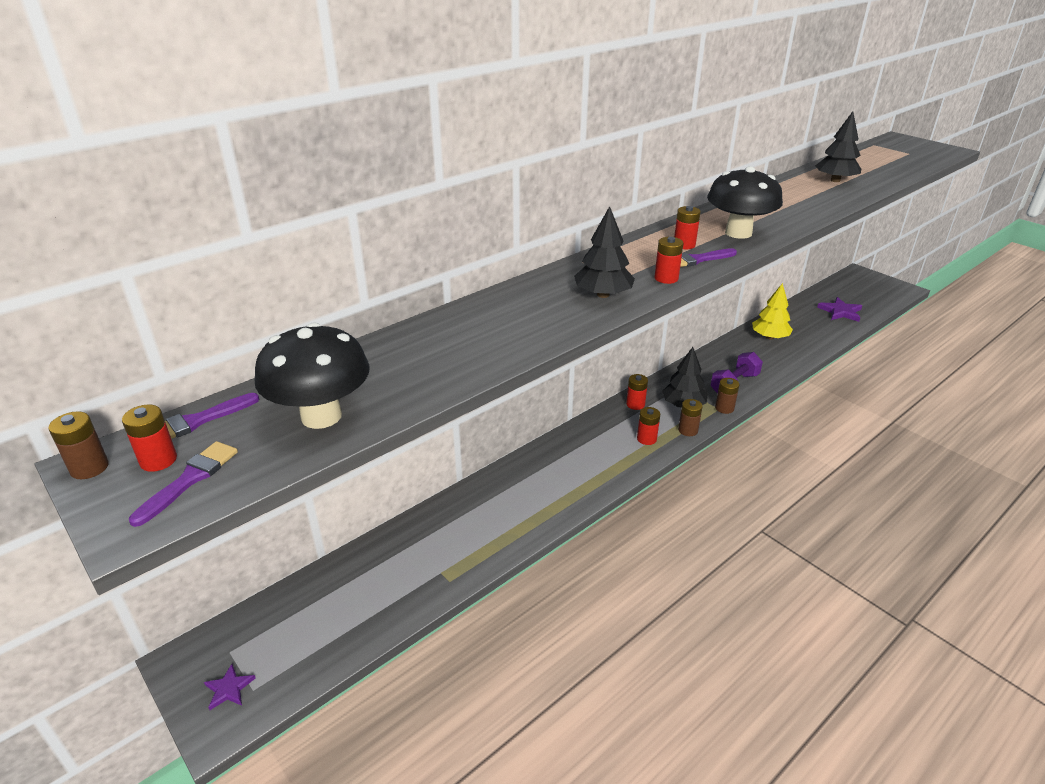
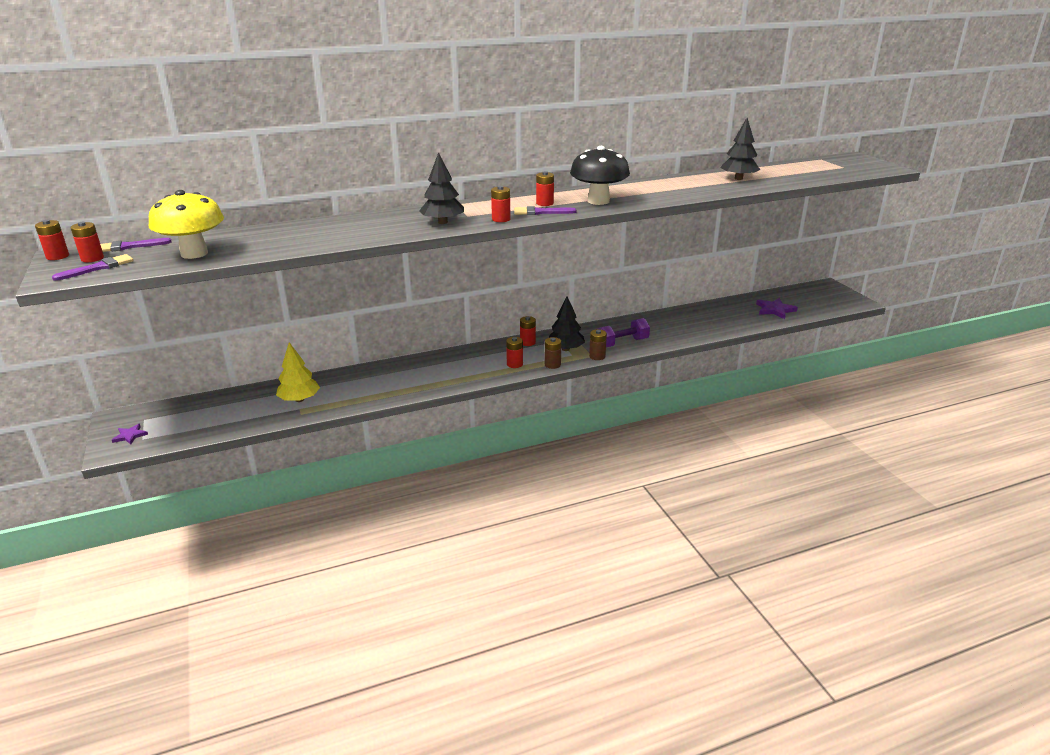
camera: 20 degrees right, 5 degrees down
(89, 468) = (57, 256): brown battery -> red battery
(321, 416) = (194, 253): black mushroom -> yellow mushroom
(769, 337) = (688, 318): yellow tree -> yellow tree (299, 399)

